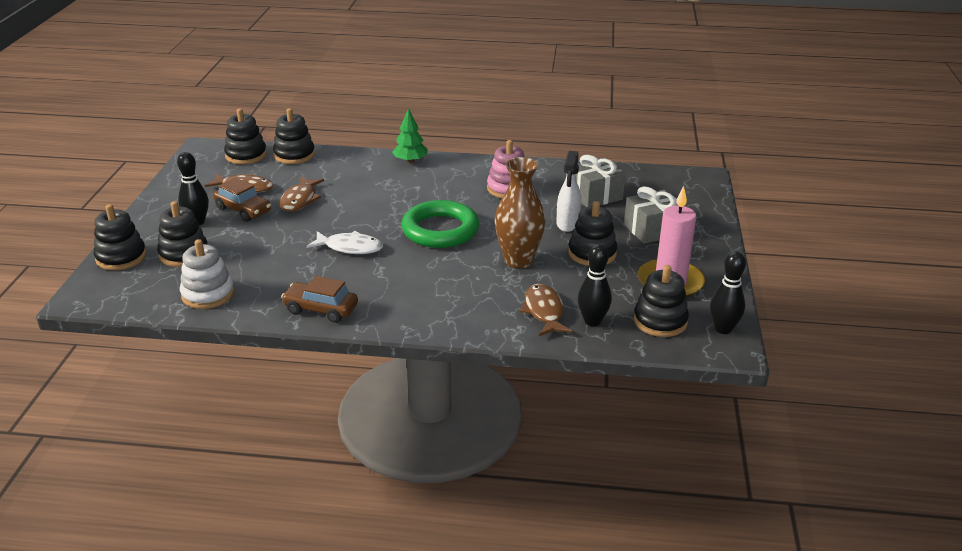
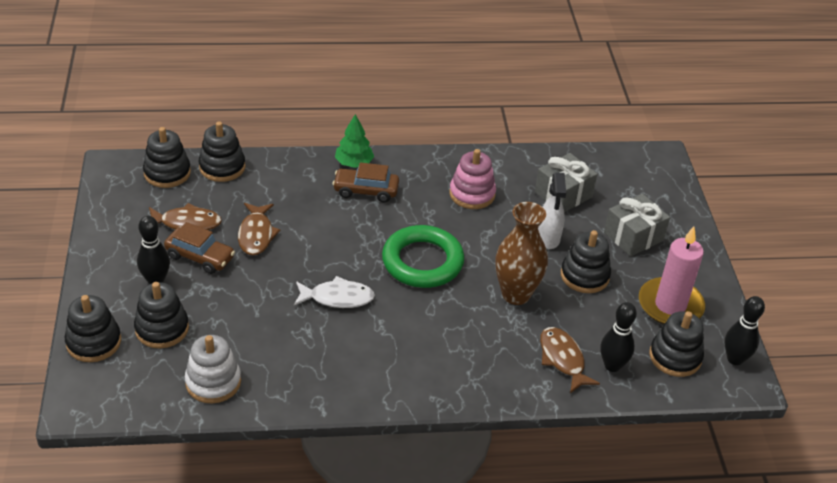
camera: 15 degrees left, 10 degrees up
(321, 309) = (340, 386): brown car -> brown car (366, 191)

